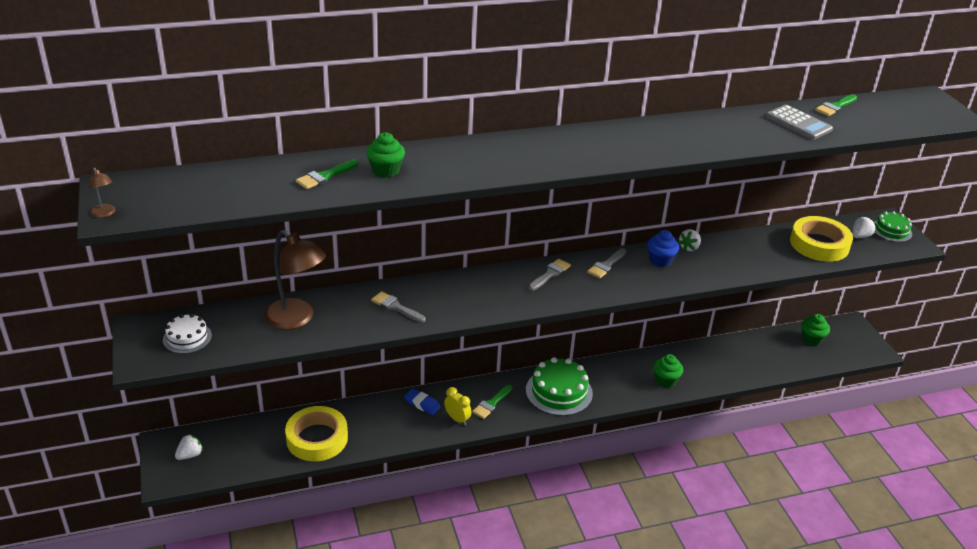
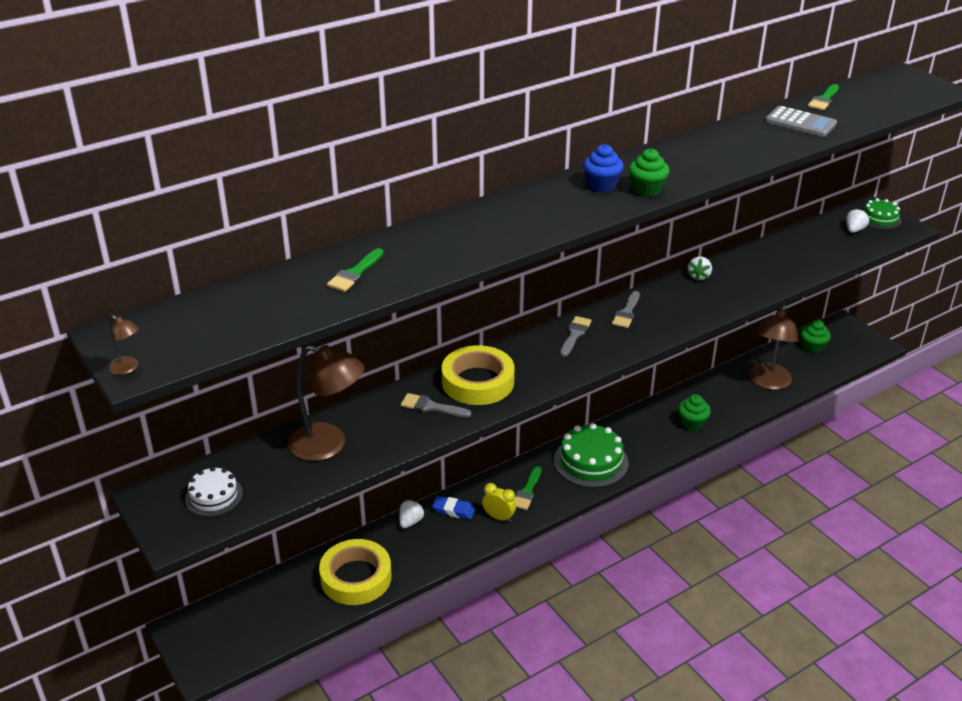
camera: 15 degrees left, 0 degrees up
(190, 455) = (219, 634): white strawberry -> white strawberry (410, 521)
(386, 170) = (418, 253): green cupcake -> green cupcake (647, 190)
(660, 260) = (677, 295): blue cupcake -> blue cupcake (601, 185)
(754, 361) = (768, 382): none -> brown lamp
(819, 244) = (820, 246): yellow tape -> yellow tape (478, 382)

